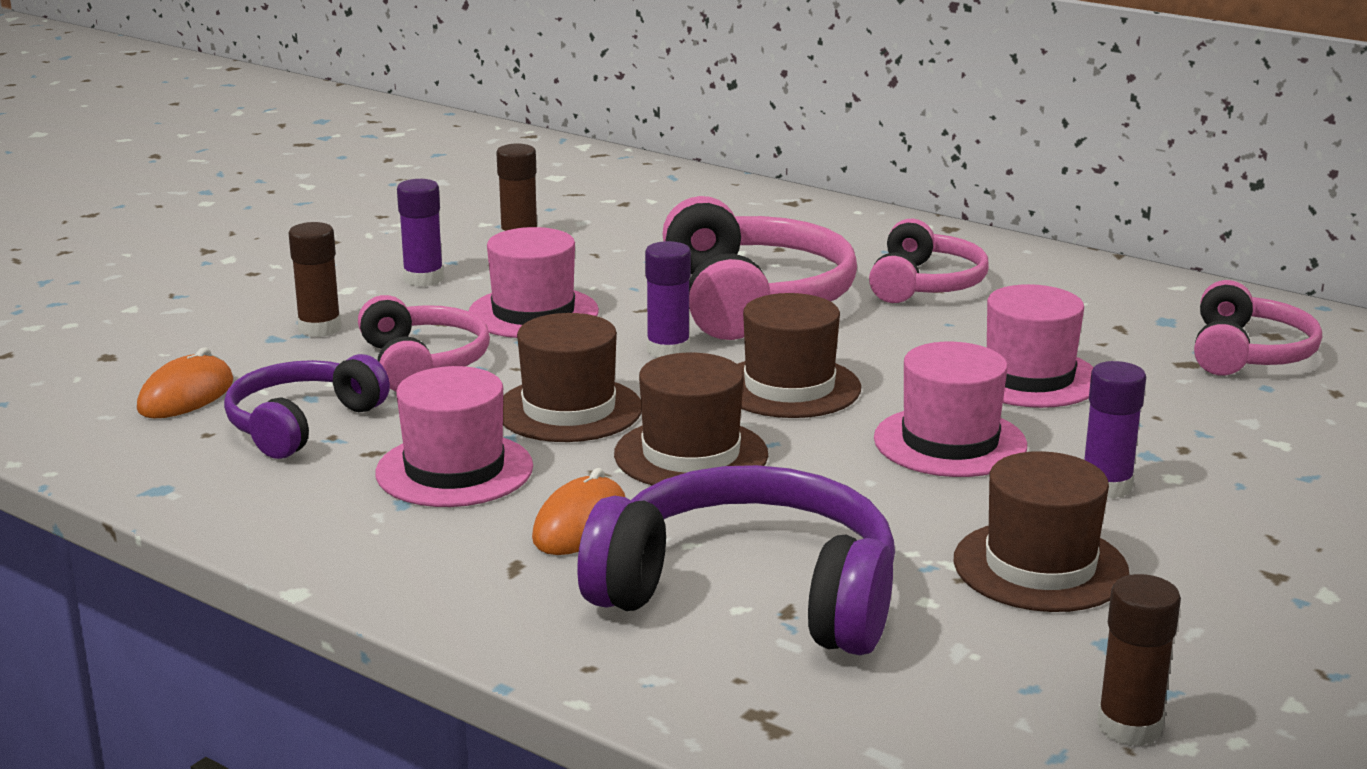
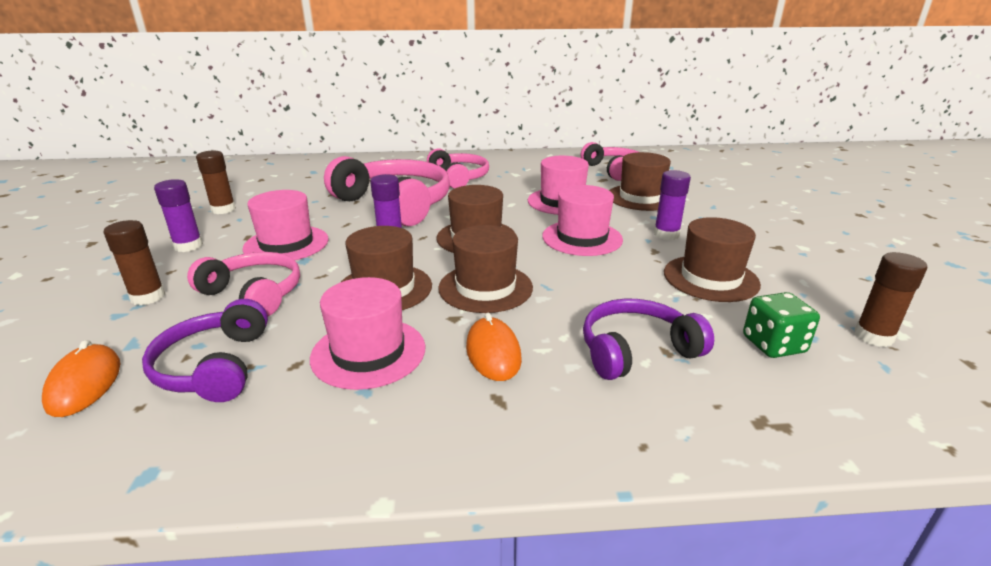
camera: 40 degrees left, 5 degrees up
(751, 593) = (636, 350): purple headphones -> purple headphones, size x0.62
(949, 667) = (773, 345): none -> green dice
(1193, 417) = (641, 197): none -> brown hat

